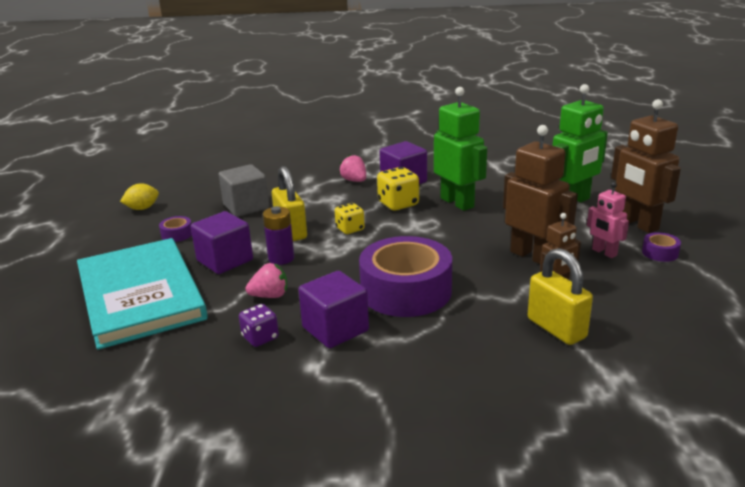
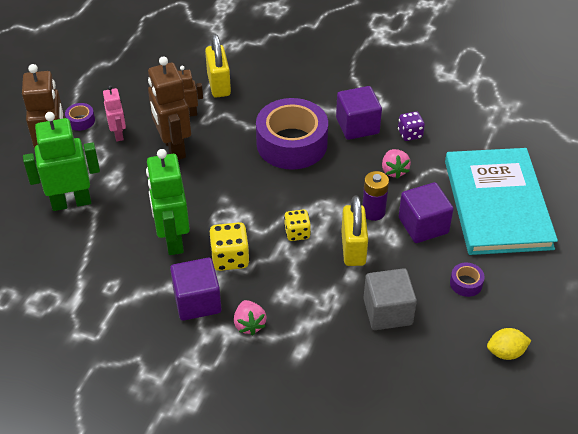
camera: 160 degrees left, 20 degrees up
(270, 296) = (394, 170): pink strawberry -> pink strawberry turned 105 degrees counterclockwise

